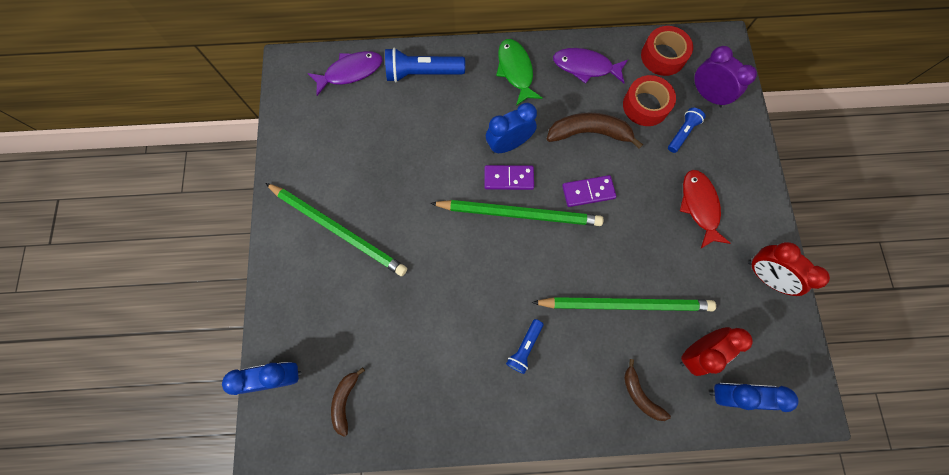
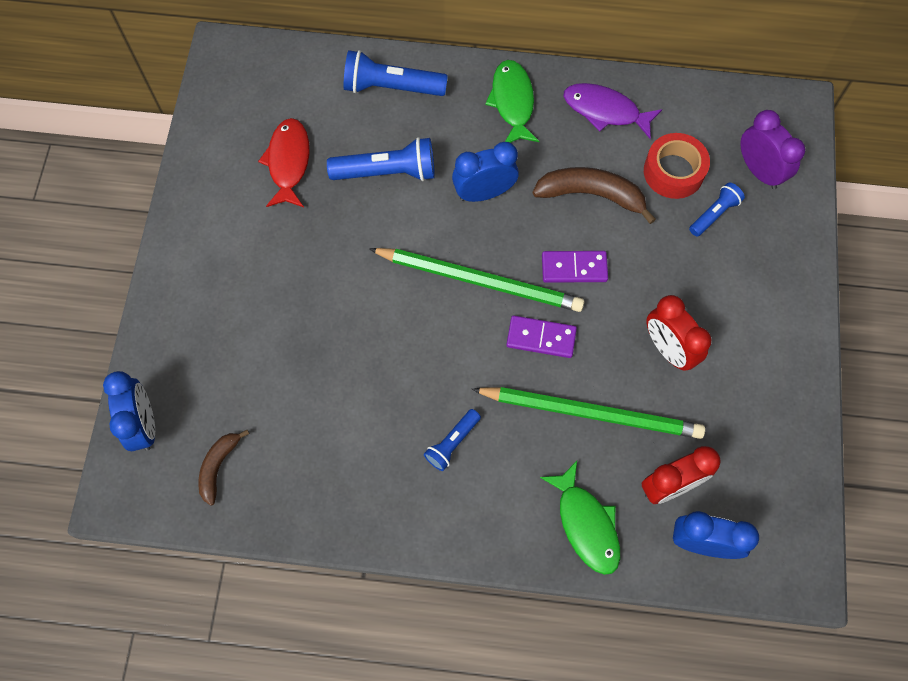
camera: 10 degrees right, 5 degrees down
(279, 376) = (144, 425): blue clock -> blue clock turned 75 degrees clockwise
(338, 230) = (248, 263): green pencil -> none
(350, 72) = (300, 72): purple fish -> none
(432, 140) = (387, 172): none -> blue flashlight
(508, 178) = (475, 235): purple domino -> purple domino (541, 338)
(640, 395) = (586, 524): brown banana -> green fish
(663, 56) = (711, 112): red tape -> none
(699, 206) = (715, 309): red fish -> red fish (288, 162)
(764, 276) = (780, 409): red clock -> red clock (668, 349)

